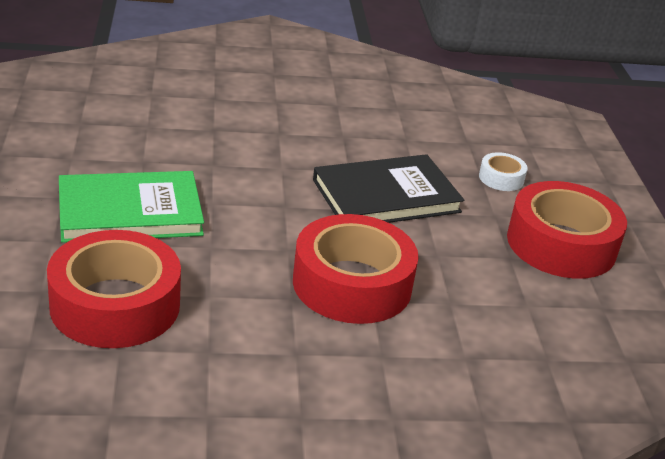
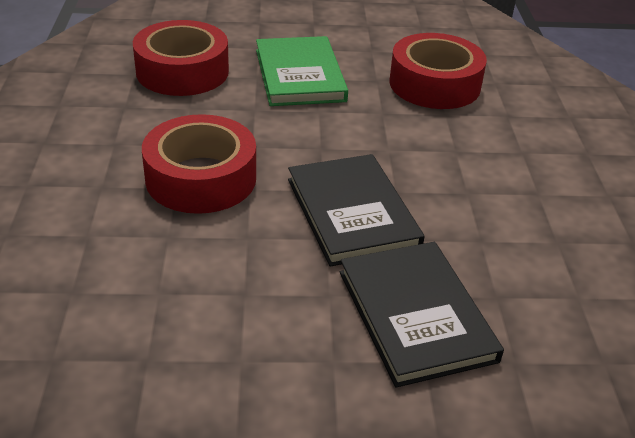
camera: 95 degrees right, 5 degrees up
(501, 178) = (415, 315): white tape -> black book
(561, 244) = (273, 347): red tape -> red tape (434, 84)

